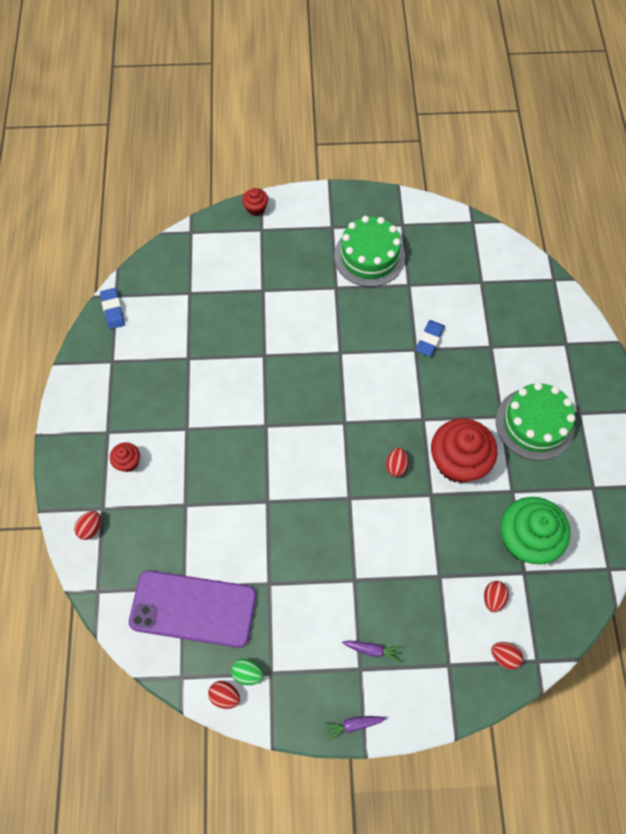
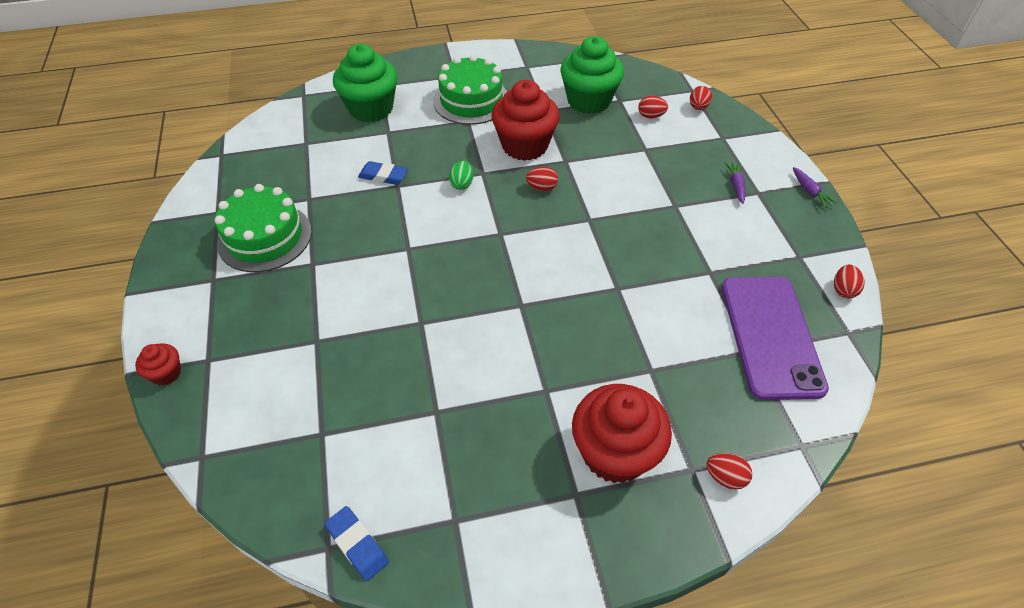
camera: 100 degrees left, 15 degrees down
(113, 310) = (357, 544): blue eraser -> blue eraser turned 75 degrees clockwise
(128, 462) = (614, 453): red cupcake -> red cupcake, size x2.15
(248, 673) = (810, 275): green egg -> green egg (462, 184)
(527, 334) = (371, 109): none -> green cupcake

